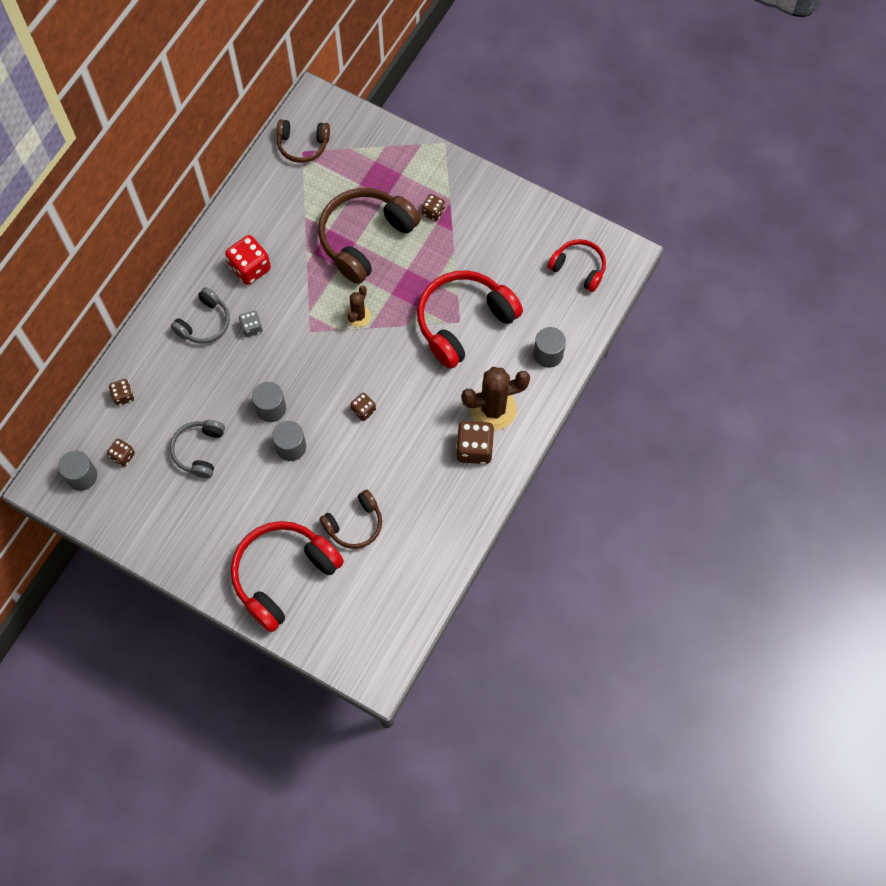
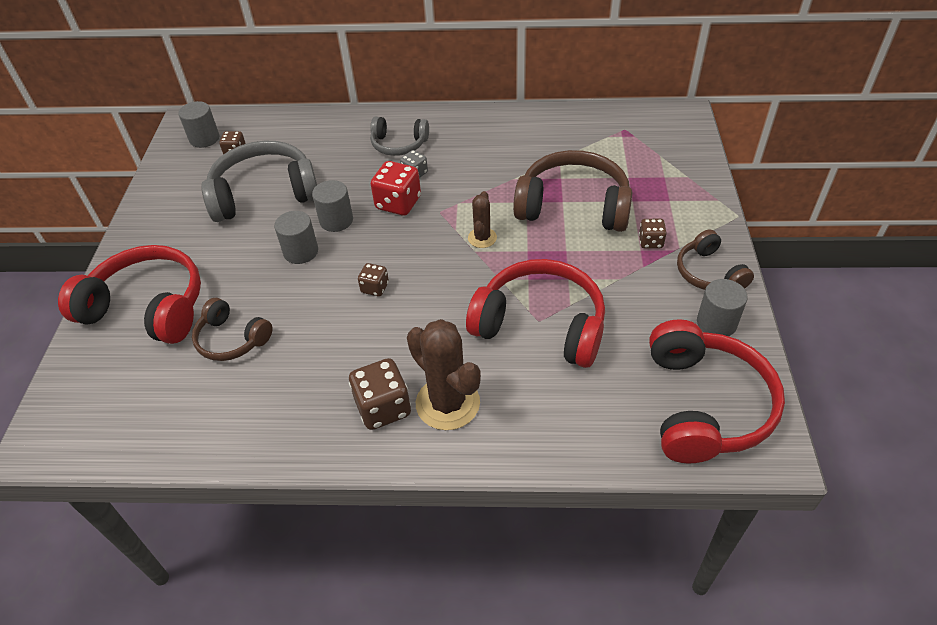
camera: 65 degrees right, 20 degrees down
(123, 396) = (295, 130): brown dice -> none
(199, 450) = (264, 193): grey headphones -> grey headphones, size x1.77
(250, 268) = (476, 147): red dice -> red dice (398, 203)
(303, 145) = (631, 126): brown headphones -> brown headphones (708, 273)
(358, 316) = (482, 238): brown cactus -> brown cactus turned 75 degrees counterclockwise
(548, 354) = (560, 427): grey cylinder -> grey cylinder (716, 323)
(578, 268) = (705, 405): red headphones -> red headphones, size x1.77

